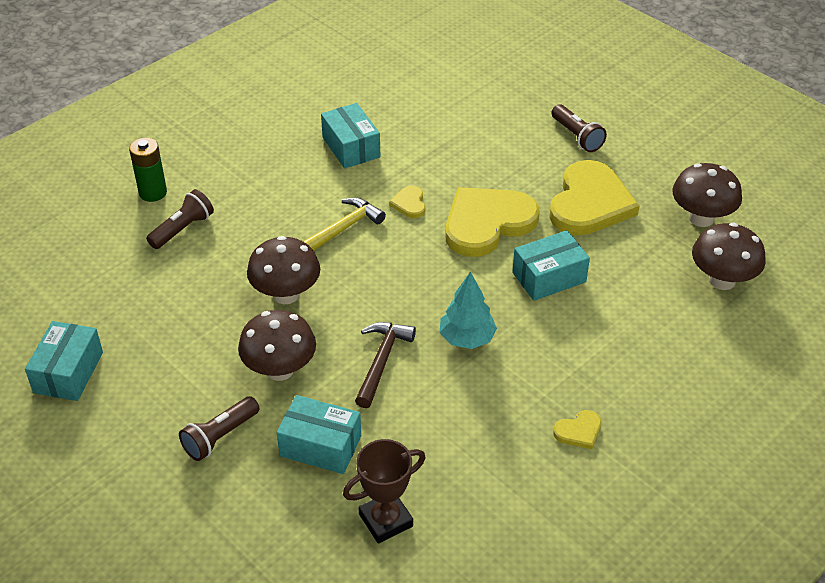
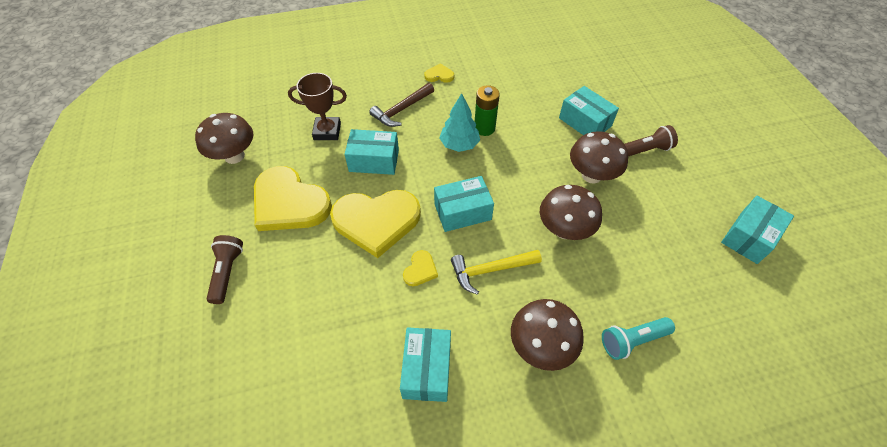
camera: 150 degrees left, 10 degrees up
(153, 193) = (654, 410): green battery -> green battery (484, 128)
(183, 229) = (632, 340): brown flashlight -> turquoise flashlight
(381, 361) = (522, 153): brown hammer -> brown hammer (401, 110)
(386, 520) = (566, 77): brown trophy -> brown trophy (327, 131)
(406, 267) = (462, 212): none -> turquoise box
(590, 203) = (289, 203): yellow heart -> yellow heart turned 105 degrees counterclockwise
(722, 280) = (276, 113): brown mushroom -> brown mushroom (541, 346)

